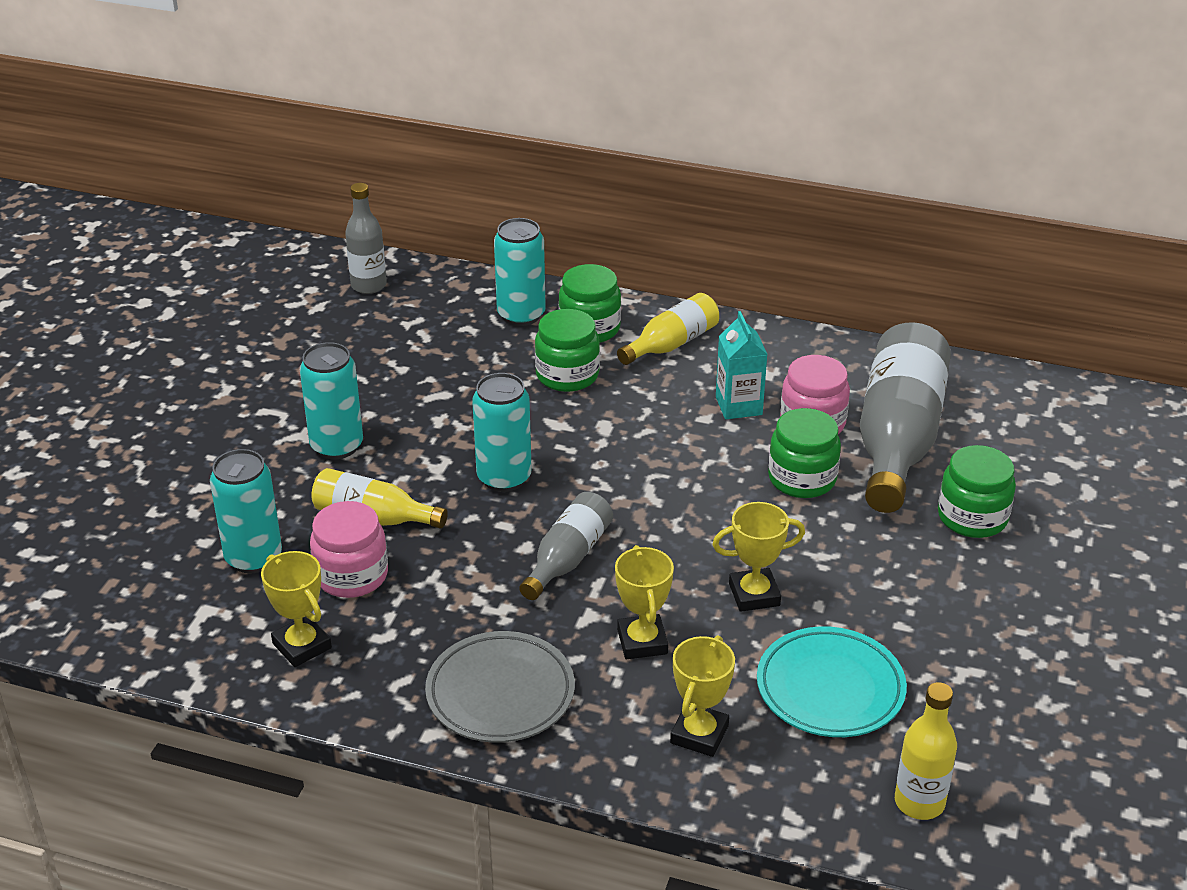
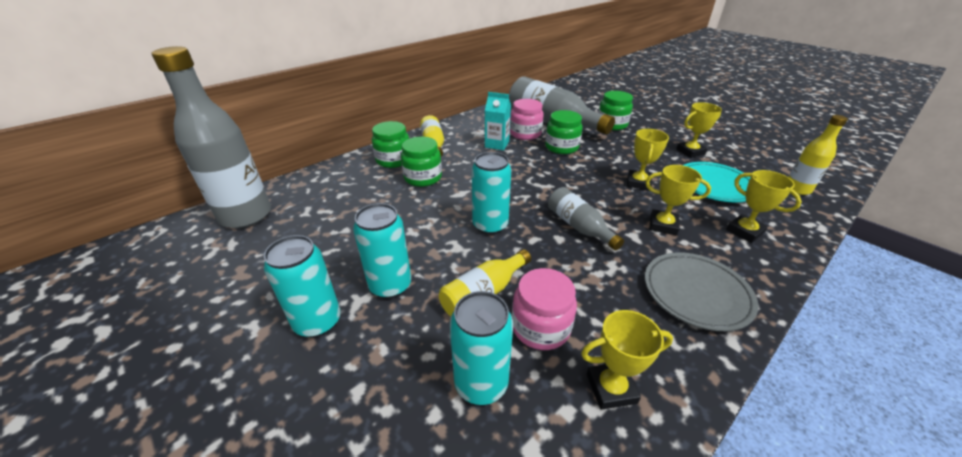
camera: 60 degrees left, 0 degrees up
(368, 285) = (246, 215): grey bottle -> grey bottle, size x1.88
(521, 315) = (354, 174): turquoise can -> turquoise can (318, 322)
(950, 643) = (690, 152): none -> yellow trophy

